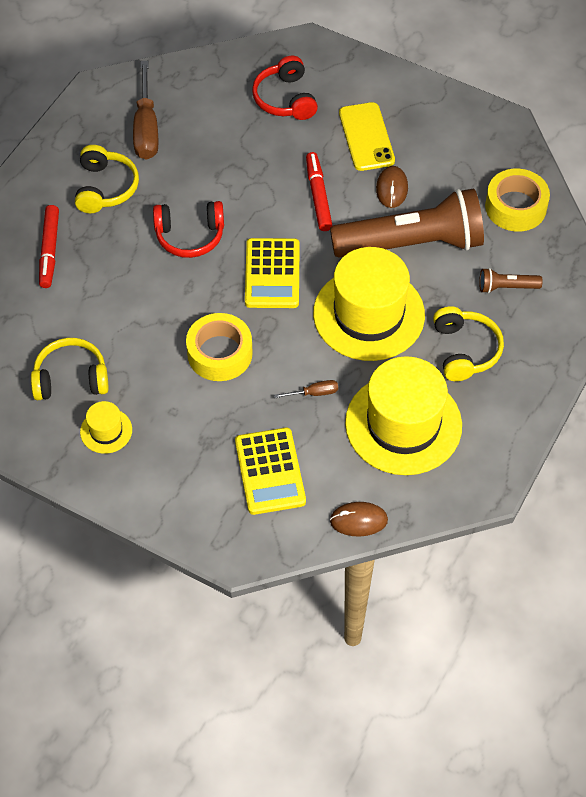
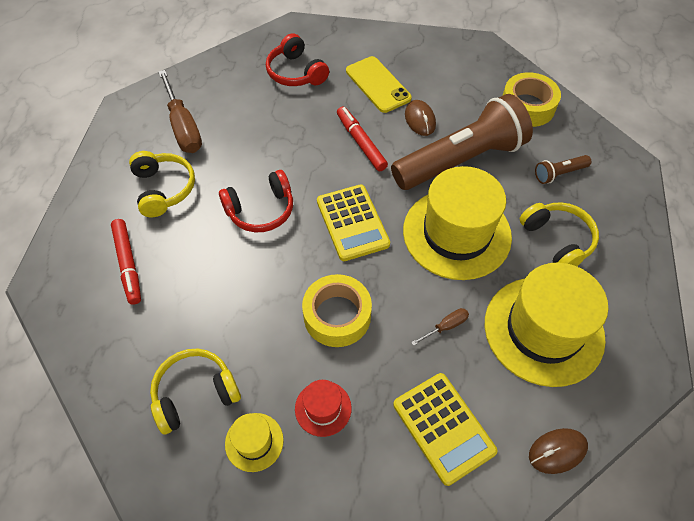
camera: 20 degrees left, 0 degrees up
(174, 424) = (323, 408): none -> red hat

